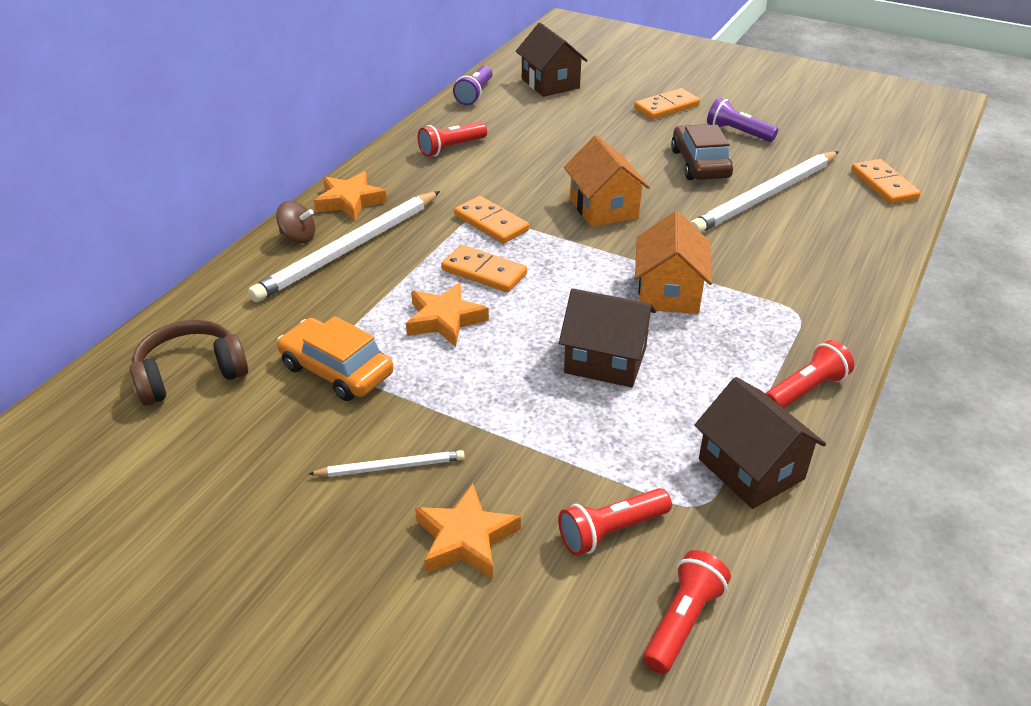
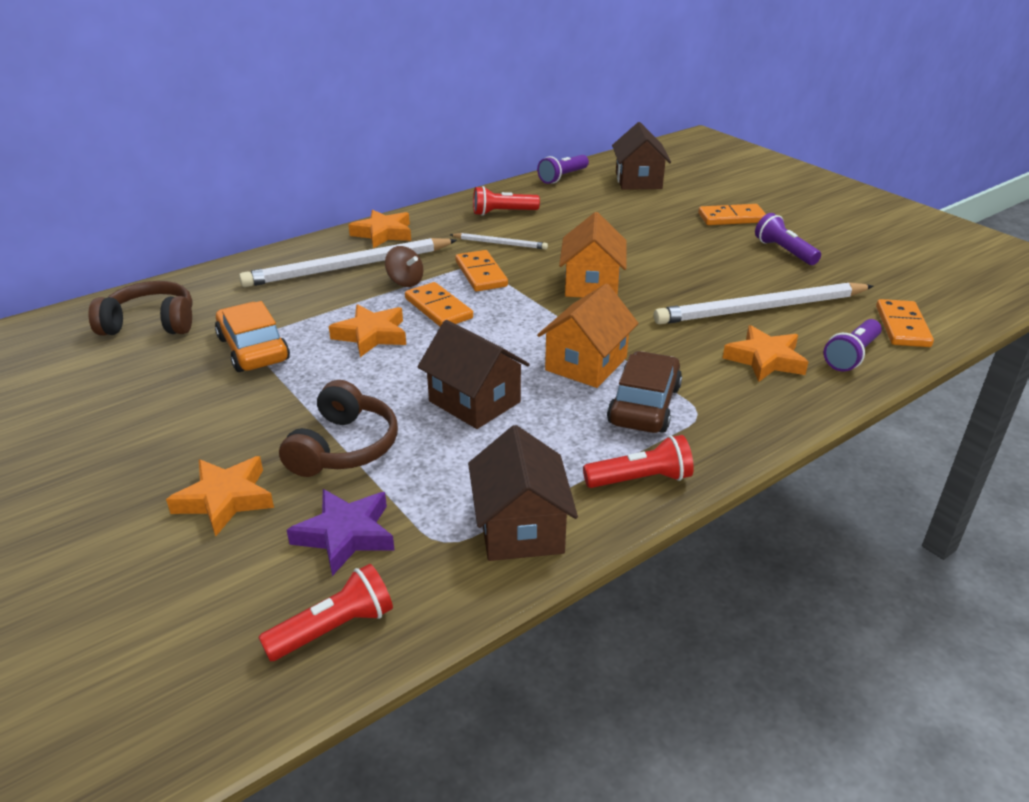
camera: 25 degrees right, 5 degrees down
(298, 237) = (319, 250): brown spinning top -> brown spinning top (405, 281)
(390, 467) = (223, 429): white pencil -> white pencil (500, 243)
(529, 446) = (344, 447): none -> brown headphones
(611, 531) = (345, 535): red flashlight -> purple star
(700, 164) = (719, 269): brown car -> brown car (644, 405)
(808, 246) = (765, 360): none -> orange star
(868, 223) = (852, 356): none -> purple flashlight

